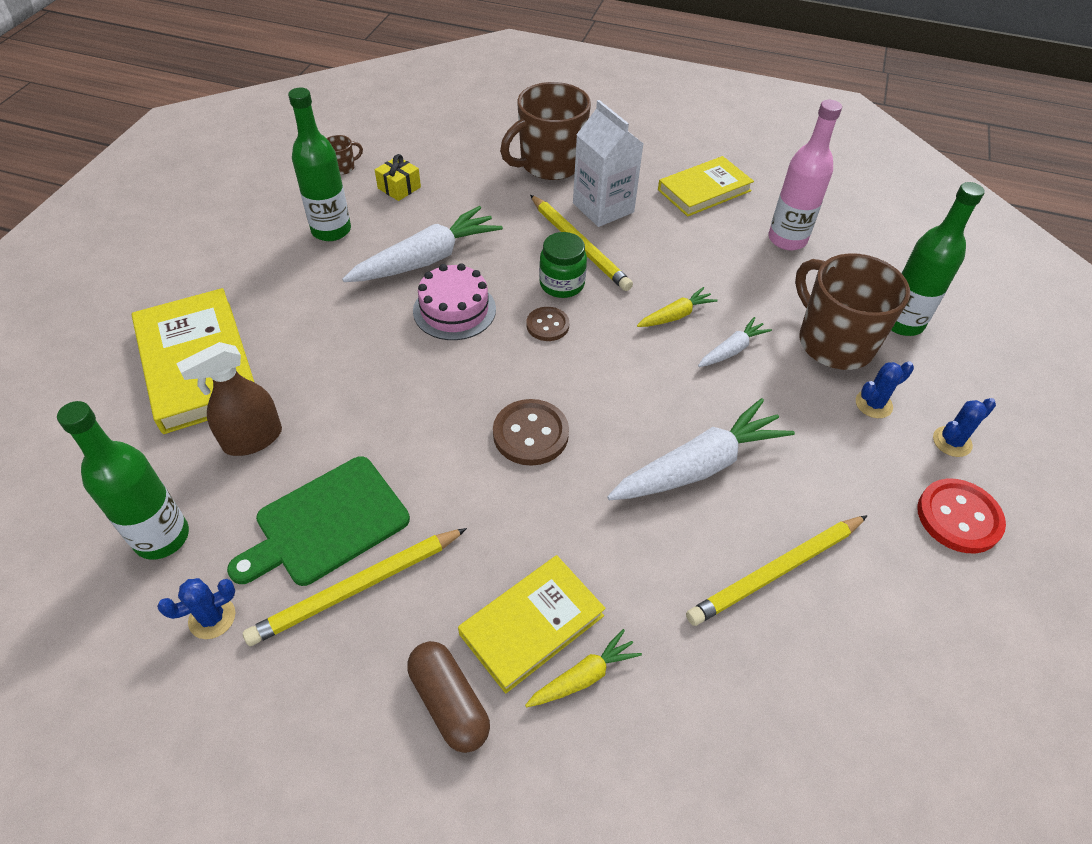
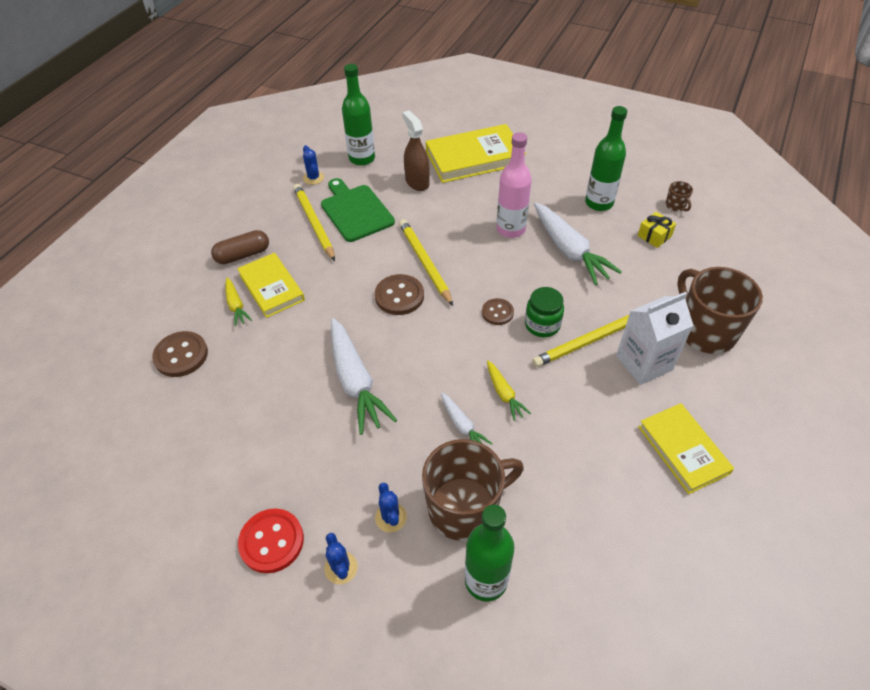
camera: 100 degrees right, 0 degrees up
(454, 310) = (515, 264): pink cake -> none
(716, 742) = (181, 355): none -> brown button
(776, 571) = (266, 408): yellow pencil -> yellow pencil (425, 263)
(787, 239) = (609, 508): pink bottle -> pink bottle (510, 229)

